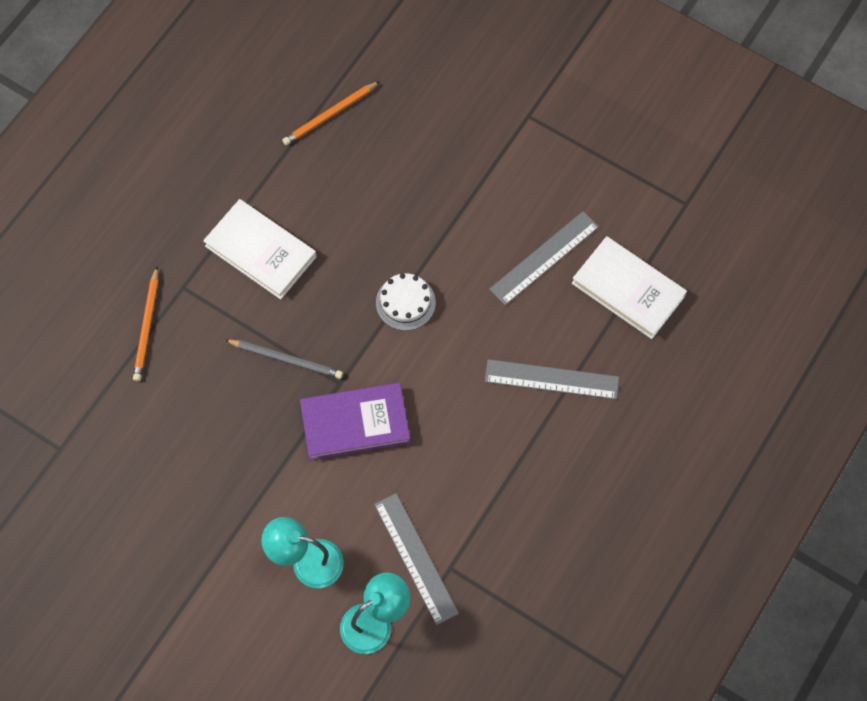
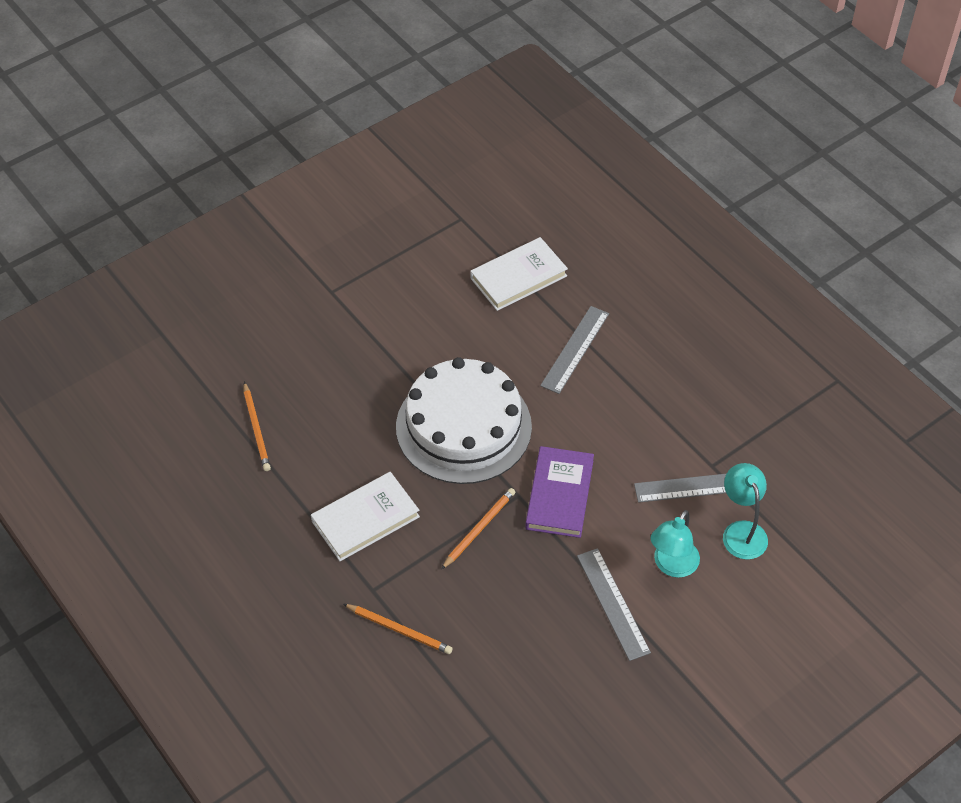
camera: 70 degrees left, 15 degrees down
(286, 359) = (479, 529): grey pencil -> orange pencil
(405, 302) = (463, 426): white cake -> white cake, size x2.49
(544, 257) = (466, 321): grey ruler -> grey ruler (612, 603)

